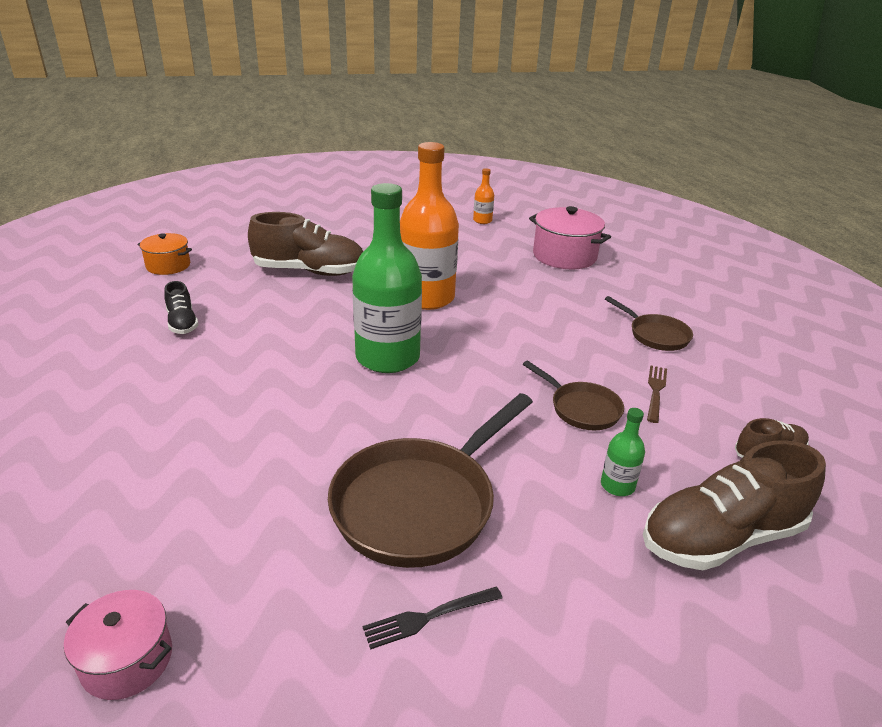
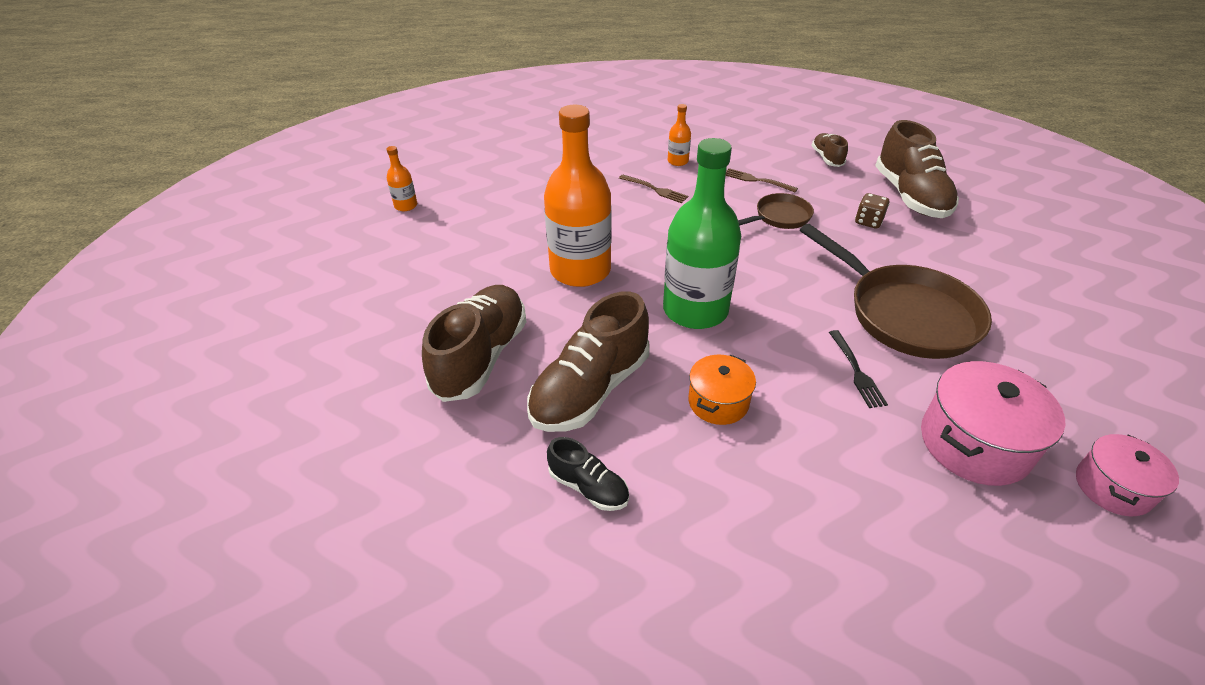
camera: 75 degrees left, 10 degrees up
(168, 266) = (395, 519): orange pot -> orange pot (718, 402)
(182, 323) = (588, 487): black shoe -> black shoe turned 45 degrees clockwise
(278, 315) = (590, 389): none -> brown shoe
(428, 617) = (1014, 324): black fork -> black fork (856, 371)
(564, 256) = (520, 173): pink pot -> pink pot (974, 443)
(584, 325) = (655, 189): none -> brown fork
(617, 485) = (868, 221): green bottle -> brown dice
(655, 335) = (678, 161): brown pan -> orange bottle

